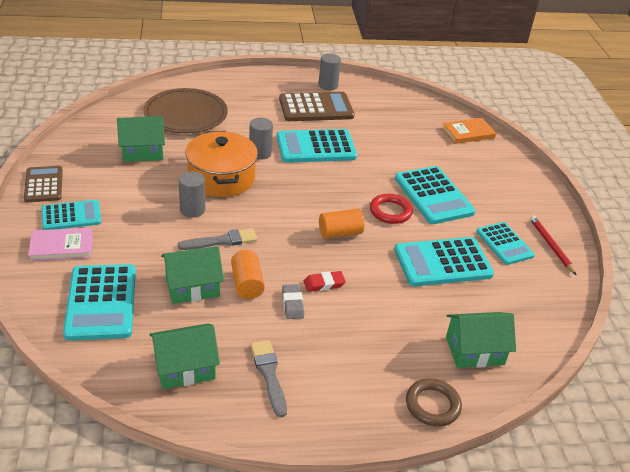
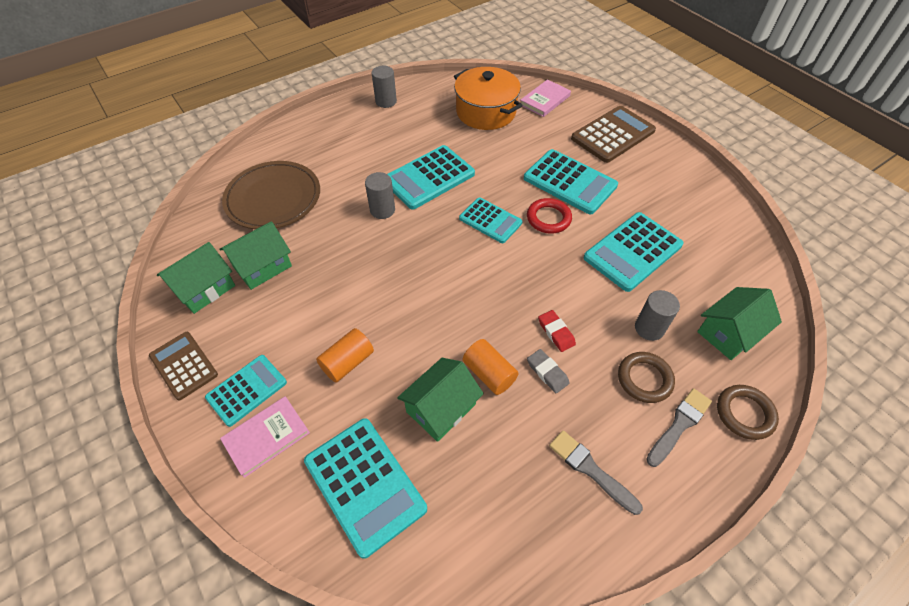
camera: 25 degrees left, 15 degrees up
(185, 367) = (510, 513): green house -> green house (204, 288)
(192, 209) = (369, 312): grey cylinder -> grey cylinder (649, 328)
(221, 178) = (368, 258): orange pot -> orange pot (486, 112)
(221, 241) = (426, 335): grey brush -> grey brush (679, 425)
(316, 108) = (394, 132): brown calculator -> brown calculator (613, 135)
(324, 284) = (556, 332): red eraser -> red eraser turned 75 degrees counterclockwise
(340, 233) = (525, 266): orange cylinder -> orange cylinder (348, 362)
(368, 344) = (644, 379): none -> brown ring
(468, 133) = (545, 100): orange book -> pink book
(504, 244) = (663, 205): turquoise calculator -> turquoise calculator (490, 221)
(551, 246) = (697, 188): red pencil -> none

